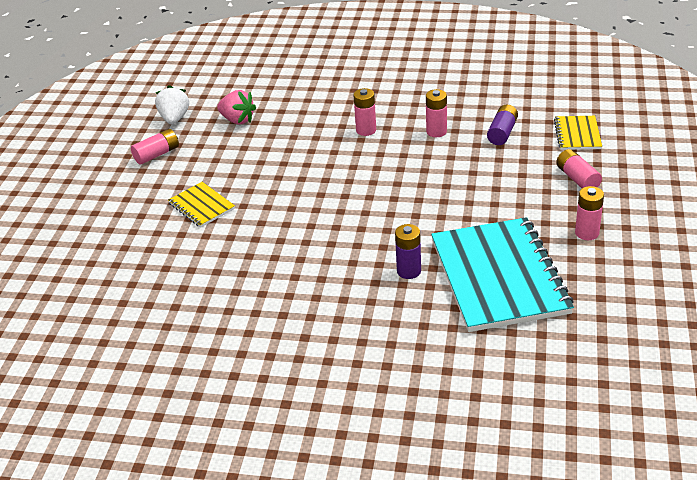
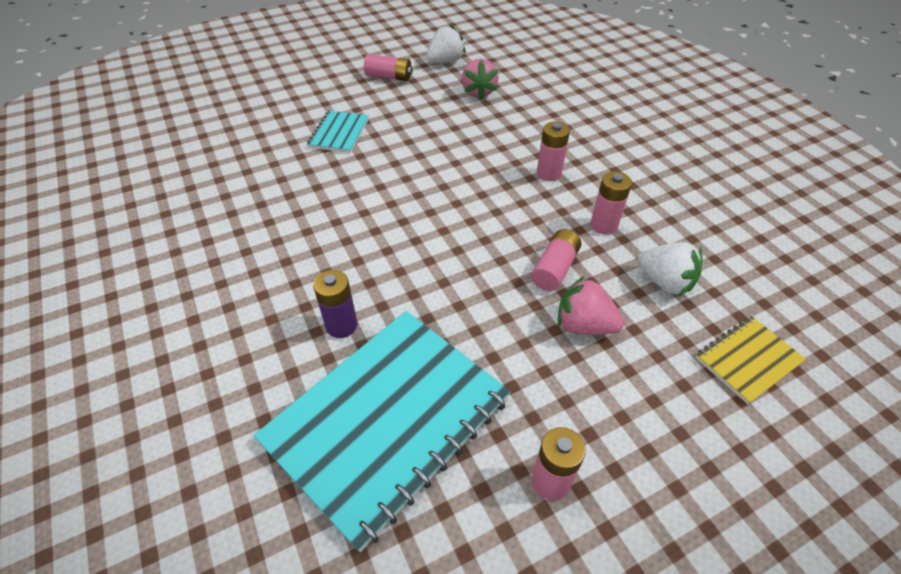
camera: 50 degrees right, 10 degrees up
(201, 206) = (339, 133): yellow notebook -> turquoise notebook
(502, 133) = (664, 282): purple battery -> white strawberry
(503, 176) = (583, 325): none -> pink strawberry
(577, 179) = (655, 408): pink battery -> pink battery (554, 268)

